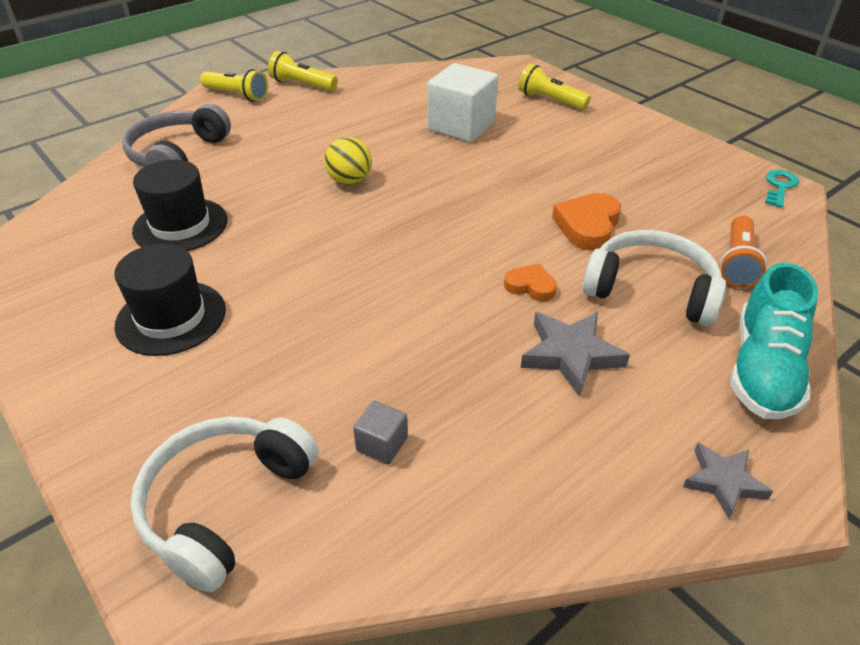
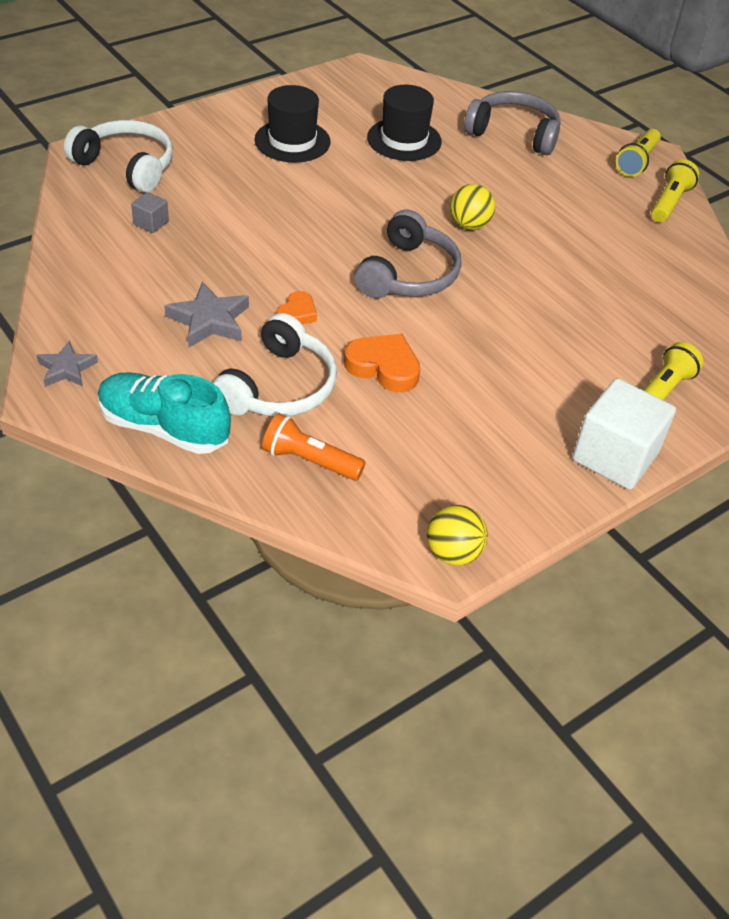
camera: 90 degrees right, 5 degrees up
(441, 215) = (408, 274): none -> grey headphones
(461, 126) = (584, 307): white cube -> white cube (615, 456)
(779, 186) = (453, 553): turquoise key -> yellow ball

